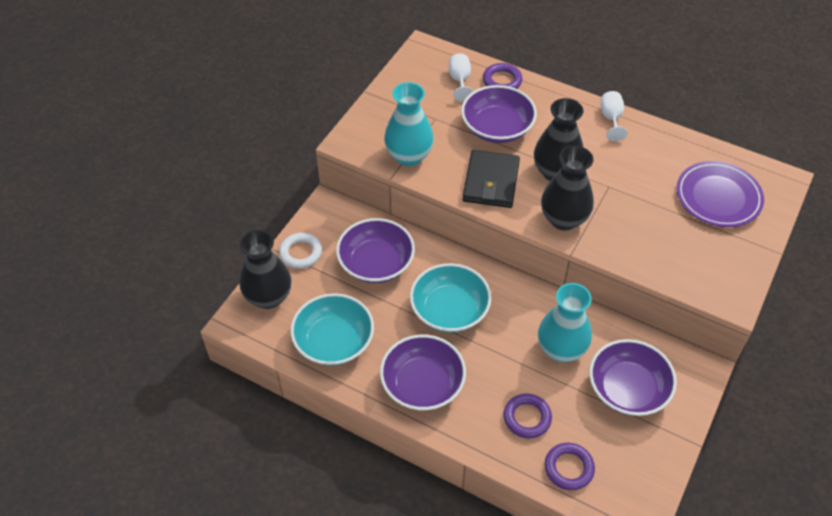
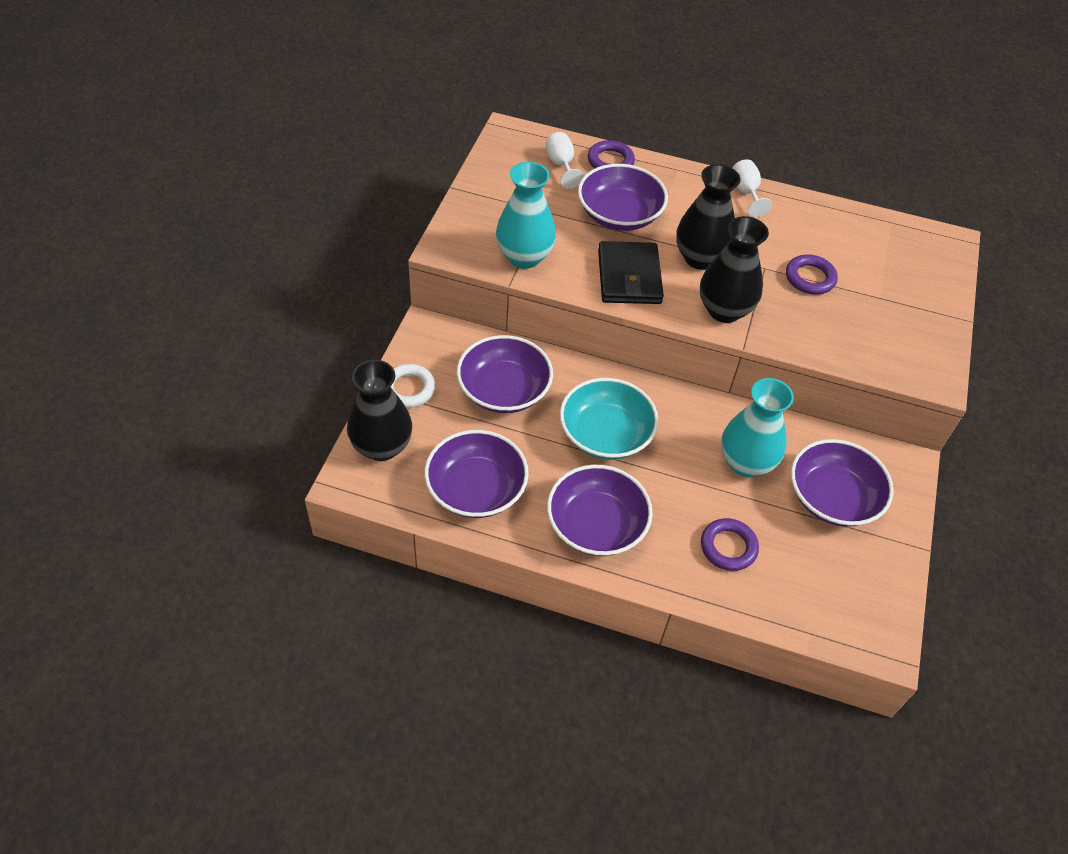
camera: 15 degrees left, 0 degrees up
(334, 341) = (476, 489): turquoise bowl -> purple bowl
(569, 468) = (791, 598): purple ring -> purple ring (810, 278)
(718, 197) = (887, 268): purple plate -> none

